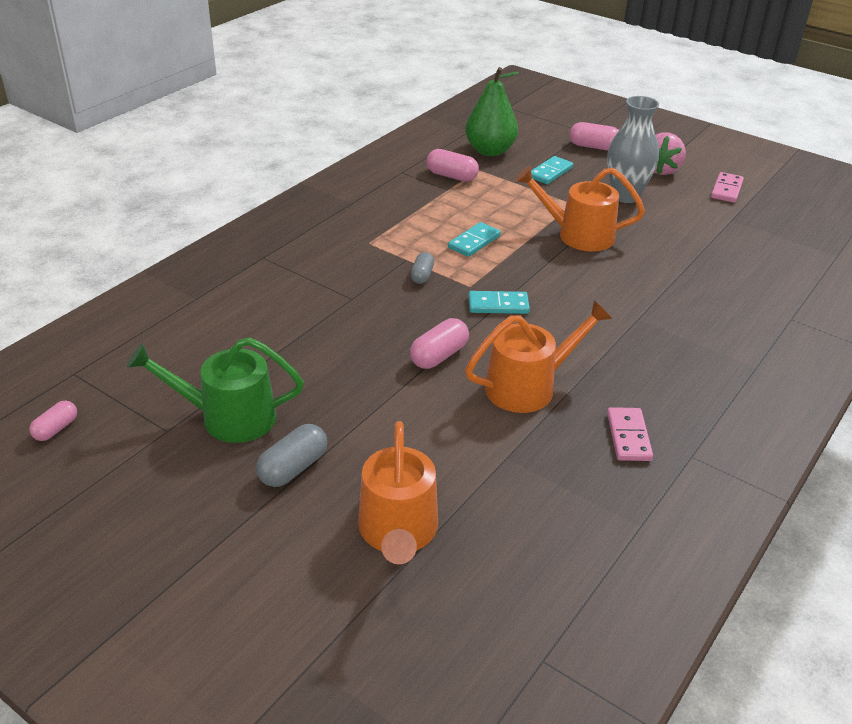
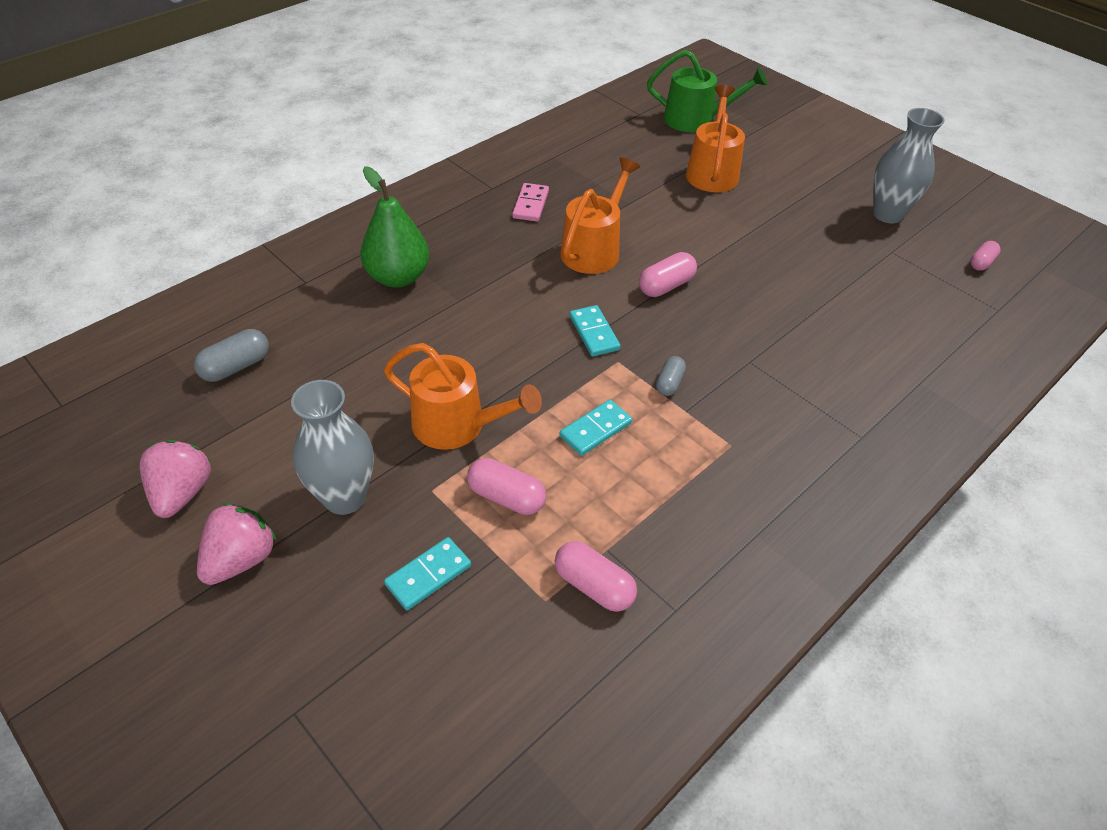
camera: 170 degrees left, 10 degrees up
(148, 489) = (887, 214): none -> grey vase
(228, 417) = (845, 255): green watering can -> green watering can (695, 120)
(293, 468) = (787, 215): grey capsule -> grey capsule (236, 367)
(490, 151) = (507, 660): green pear -> green pear (398, 277)
(498, 305) = (594, 333): turquoise domino -> turquoise domino turned 60 degrees clockwise
(528, 387) = (594, 249): orange watering can -> orange watering can turned 135 degrees clockwise
(593, 147) = (310, 649): pink capsule -> pink capsule (506, 497)
(726, 190) = (182, 493): pink domino -> pink strawberry

